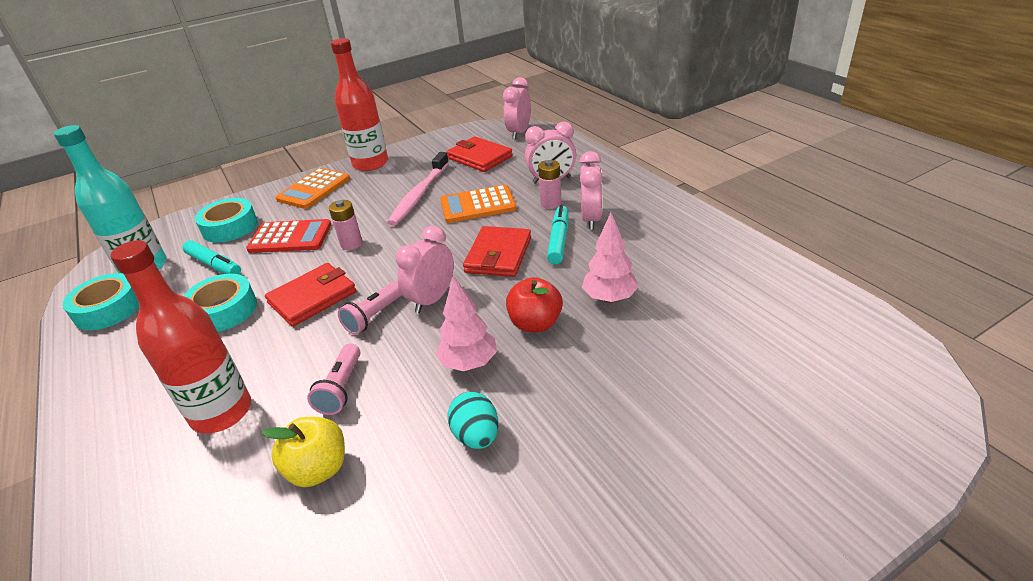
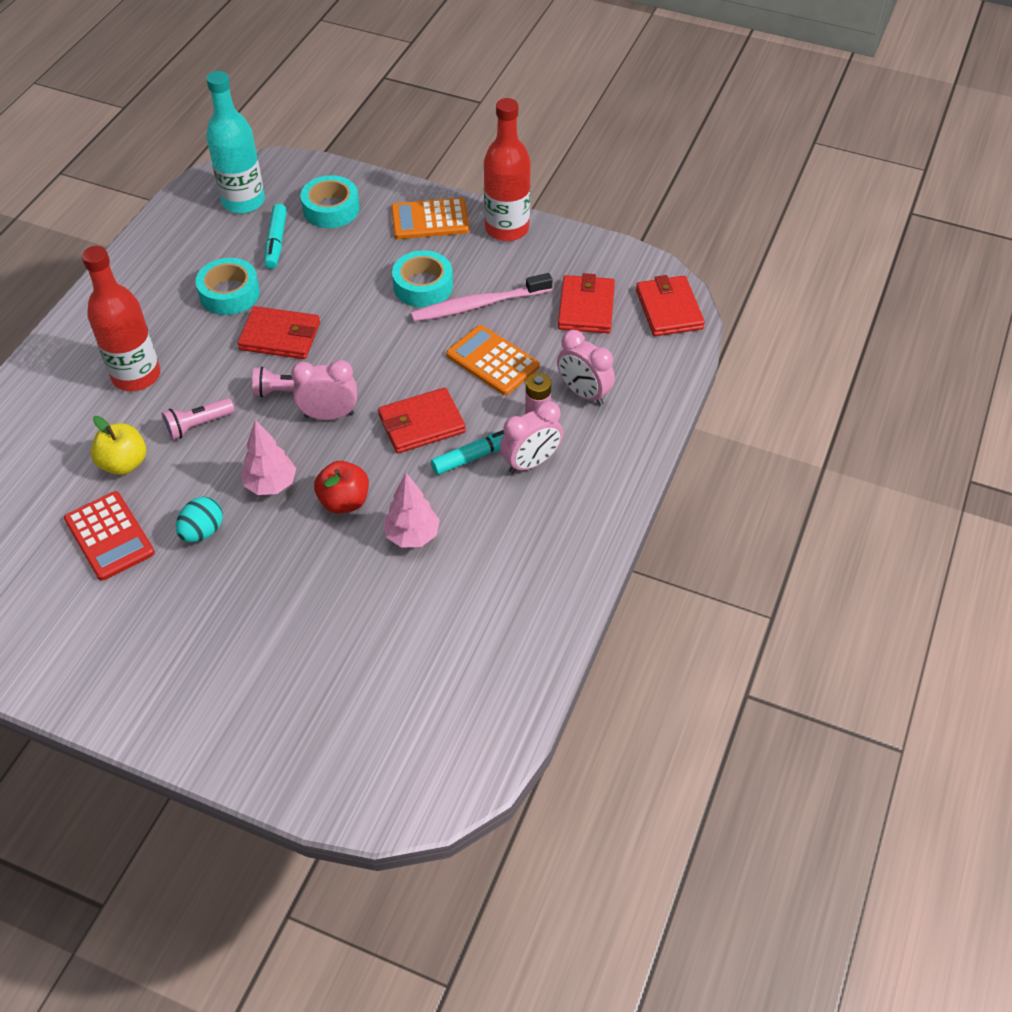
camera: 50 degrees right, 15 degrees up
(109, 309) = (186, 224): turquoise tape -> turquoise tape (423, 286)
(290, 237) = (345, 261): red calculator -> red calculator (109, 536)
(351, 244) = (366, 310): pink battery -> none
(519, 133) = (669, 309): pink clock -> red wallet

